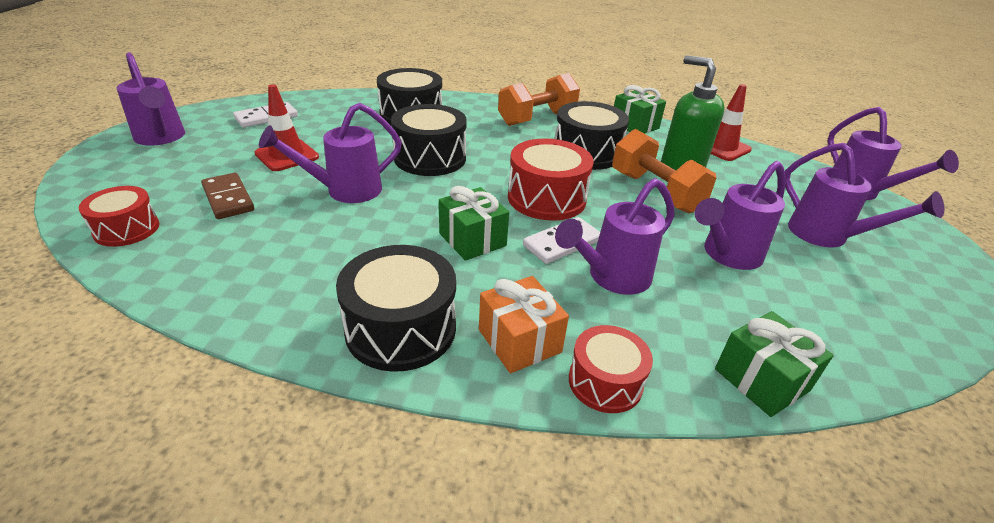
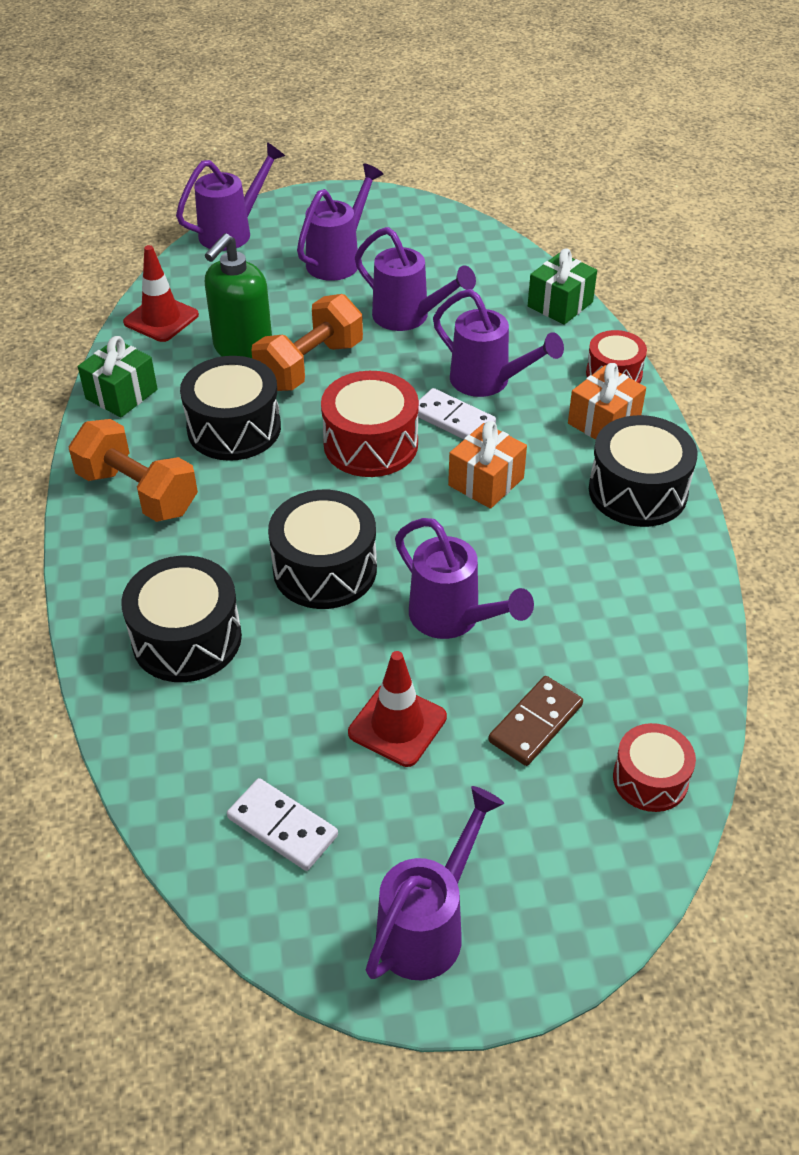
camera: 105 degrees left, 10 degrees up
(472, 239) = (486, 482): green gift -> orange gift

